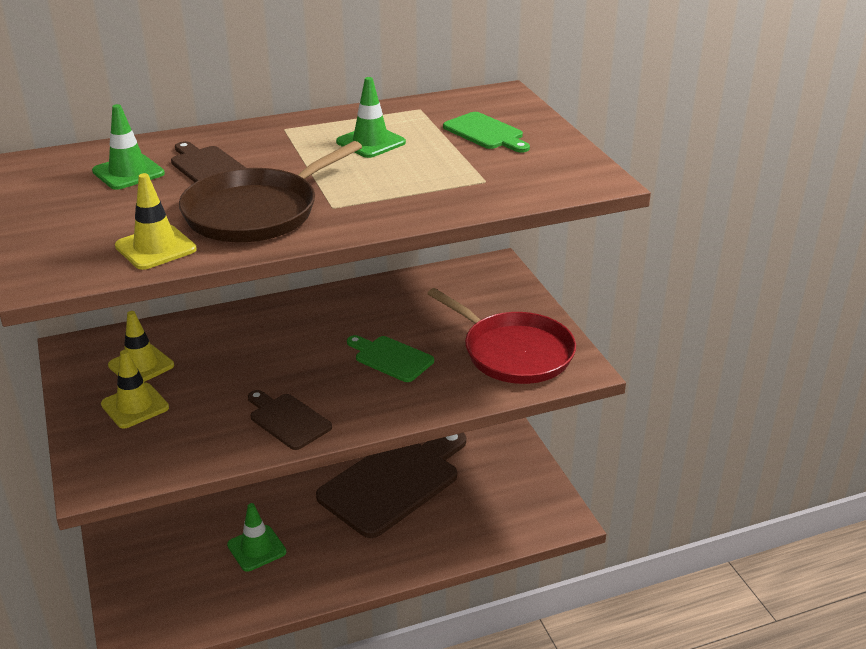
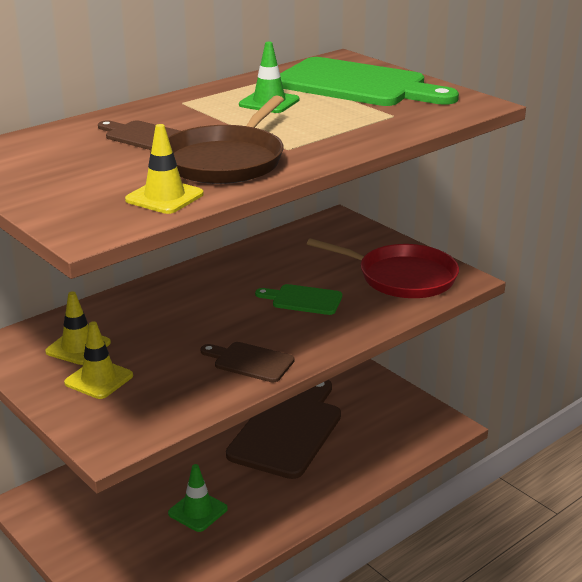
camera: 20 degrees left, 5 degrees down
(128, 172) = (74, 150): green traffic cone -> none
(485, 133) = (357, 85): green cutting board -> green cutting board, size x2.09

